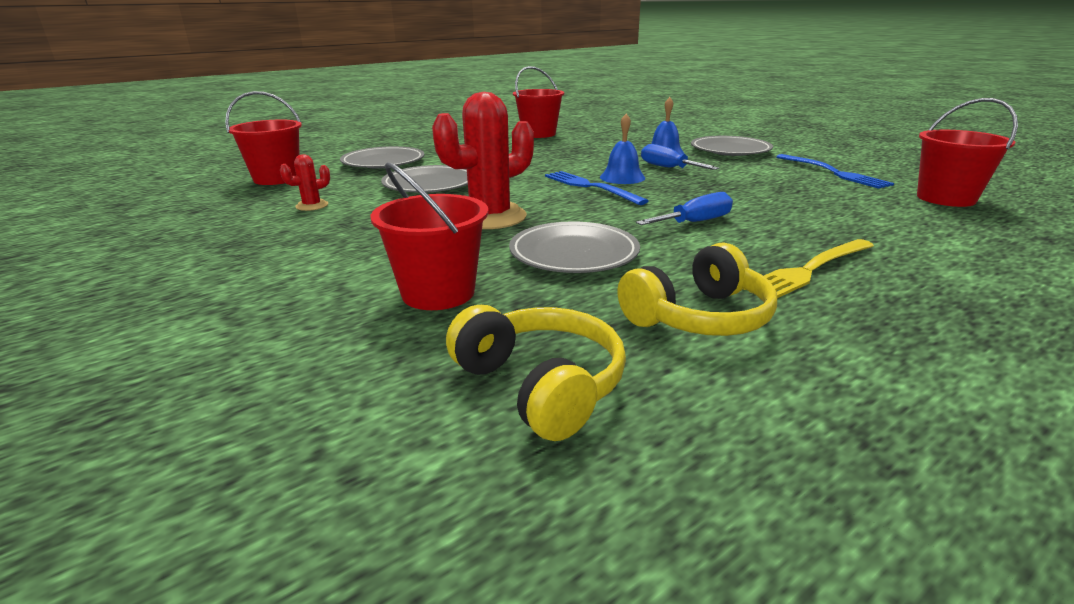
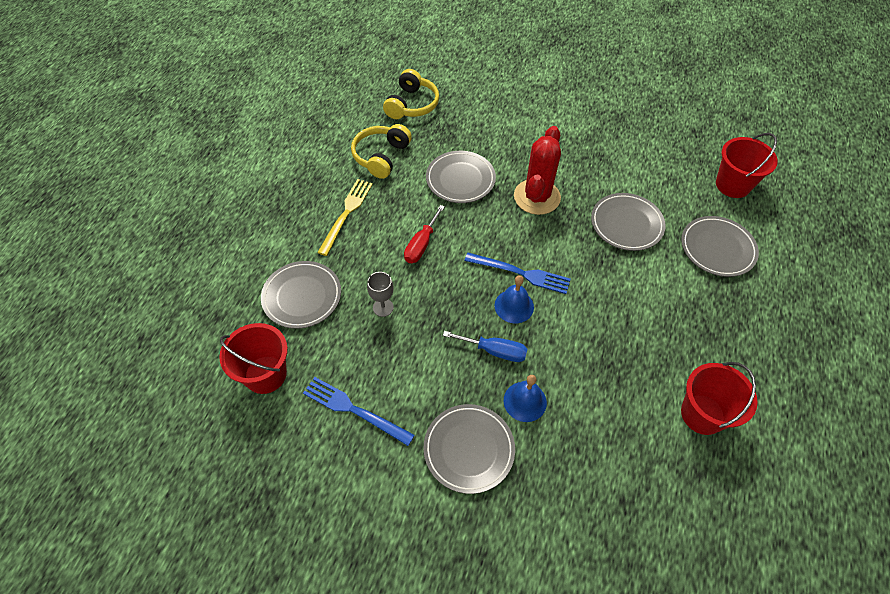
camera: 145 degrees right, 30 degrees up
(312, 206) = (647, 164): red cactus -> none
(438, 293) = (487, 127): red bucket -> none
(541, 385) = (412, 105): yellow headphones -> yellow headphones turned 90 degrees counterclockwise
(695, 222) = (421, 245): blue screwdriver -> red screwdriver
(778, 201) = (383, 307): none -> grey goblet
(899, 226) = (302, 296): none -> grey plate

